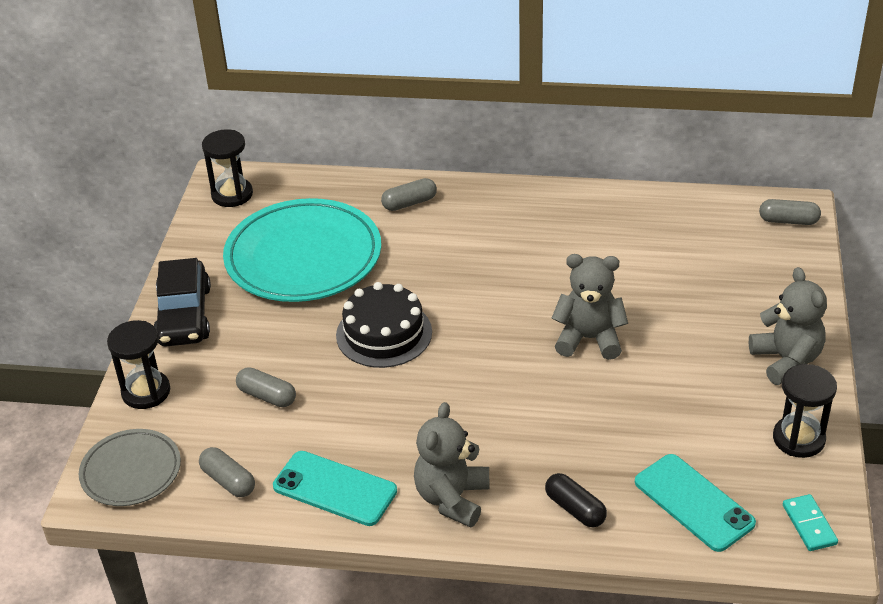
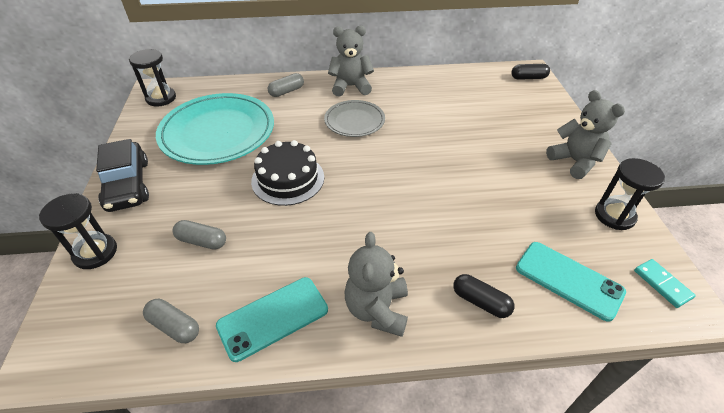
camera: 15 degrees left, 5 degrees up
(131, 471) = (80, 332): grey plate -> grey plate (354, 121)
(335, 489) = (273, 318): turquoise phone -> turquoise phone turned 45 degrees counterclockwise
(589, 339) = (437, 164): grey teddy bear -> grey teddy bear (350, 87)
(788, 221) = (528, 78): grey capsule -> black capsule

